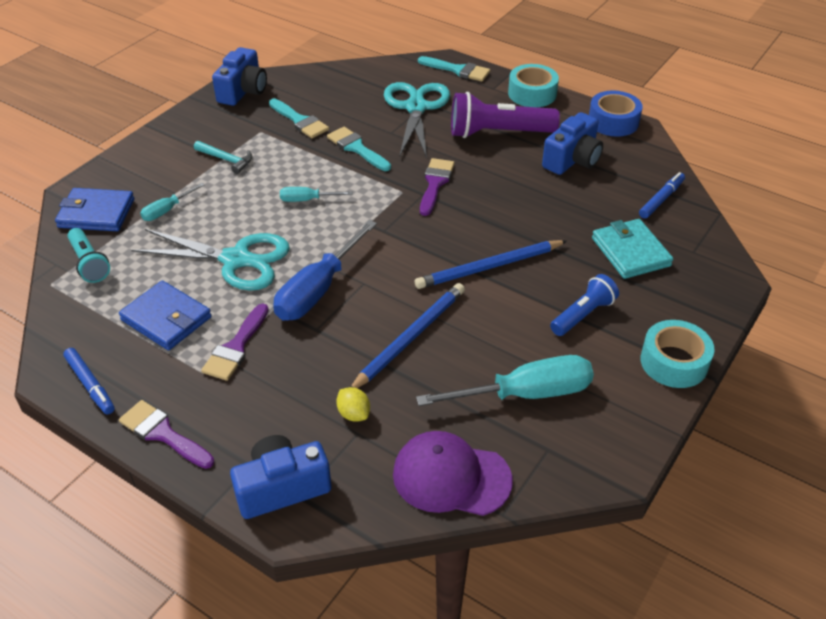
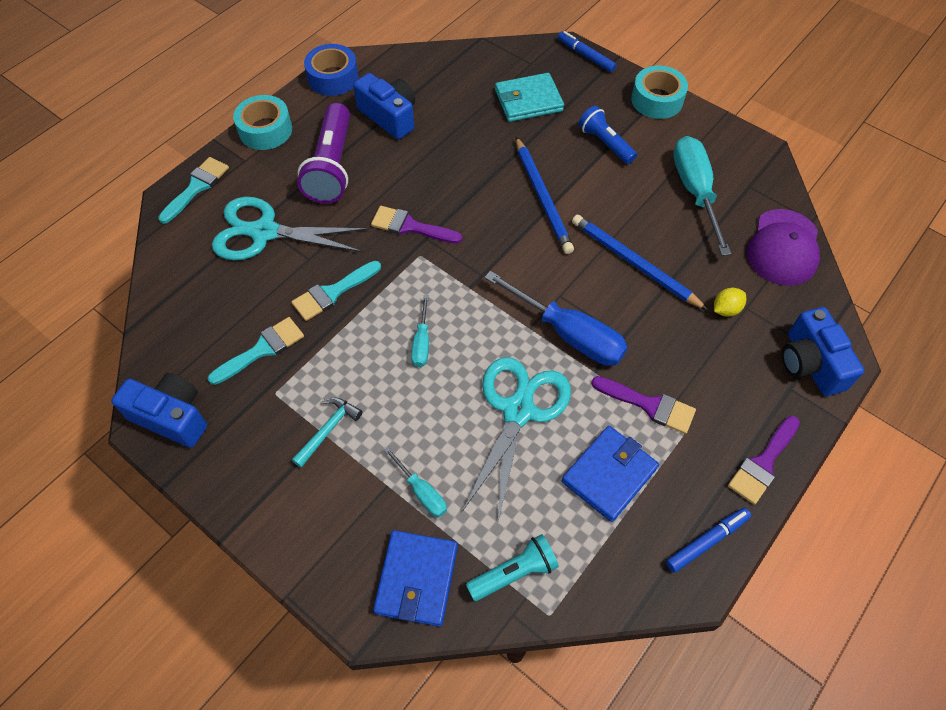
camera: 85 degrees left, 15 degrees up
(661, 199) = (459, 68): blue marker -> blue marker (585, 56)

